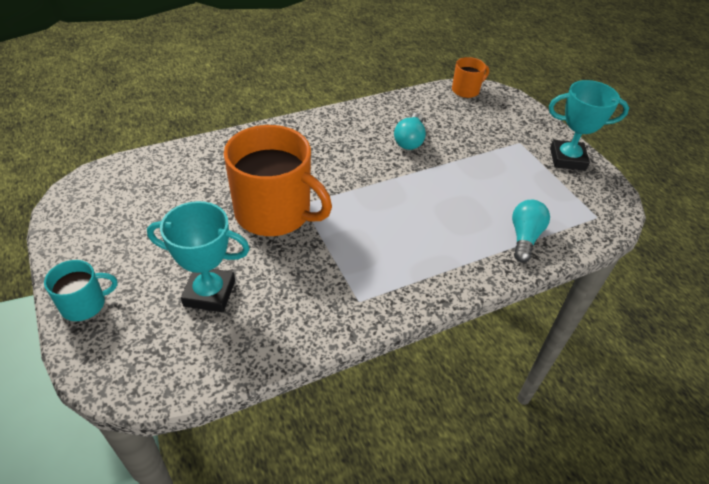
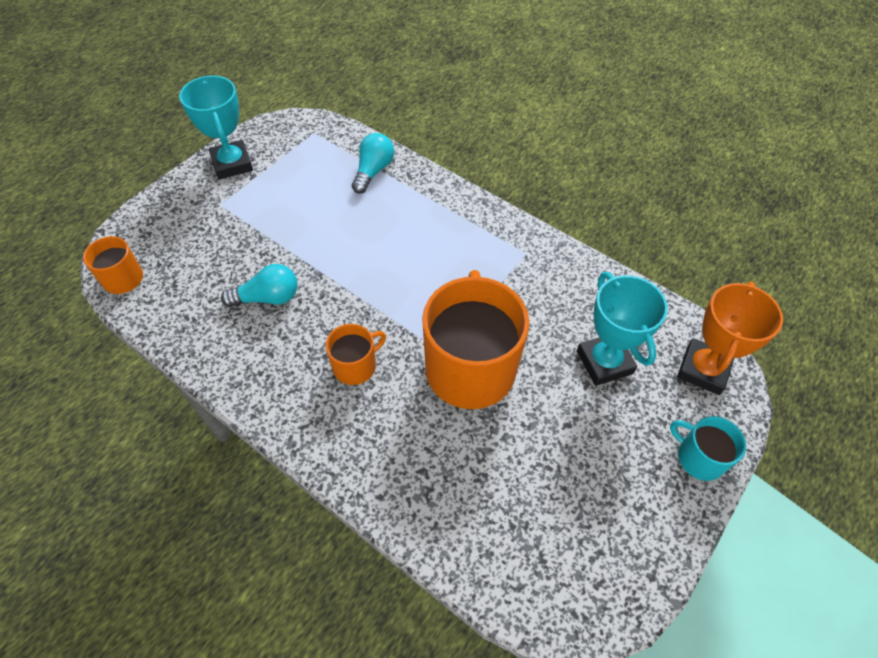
camera: 115 degrees left, 10 degrees up
(139, 361) = (703, 369): none -> orange trophy
(322, 160) = (355, 366): none -> orange mug
(524, 237) = (373, 171): turquoise light bulb -> turquoise light bulb turned 120 degrees clockwise

